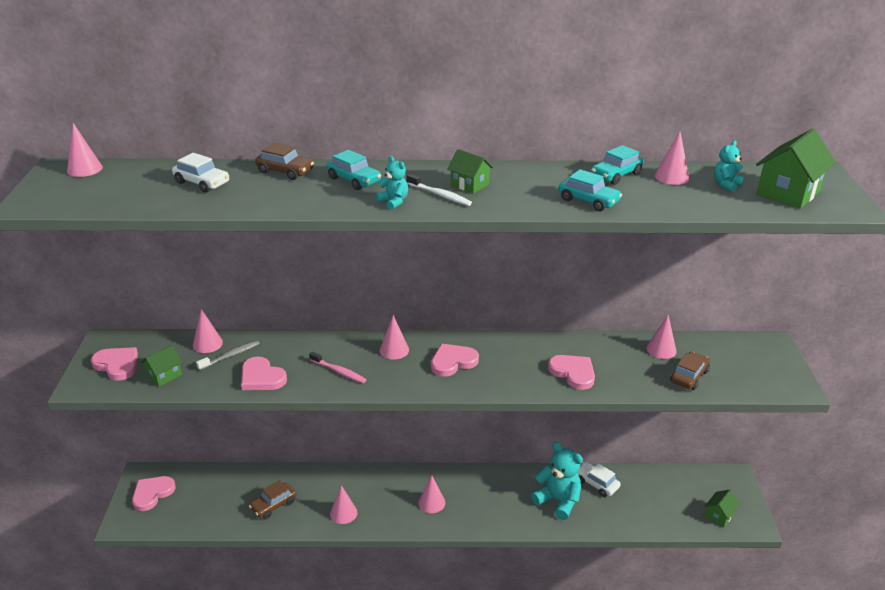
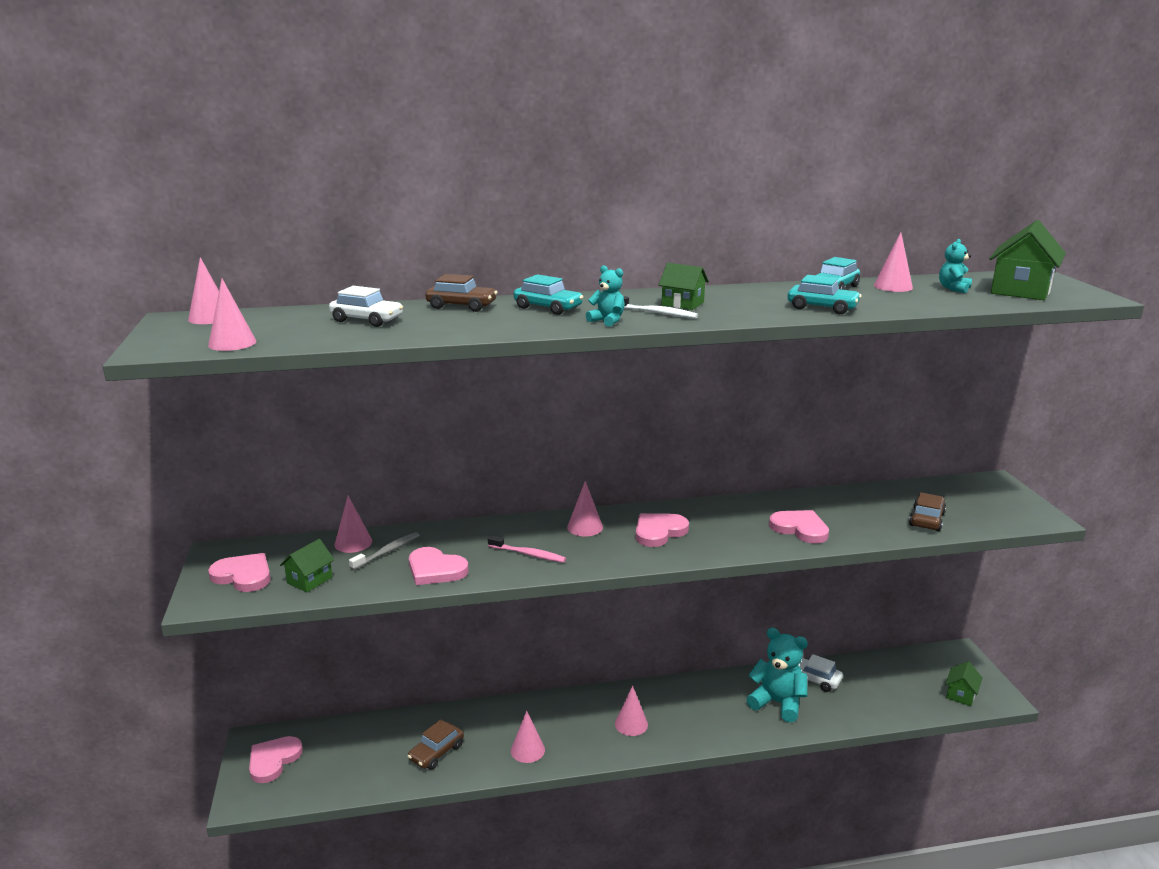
camera: 10 degrees left, 10 degrees down
(661, 349) = (883, 498): pink cone -> pink cone (232, 343)

